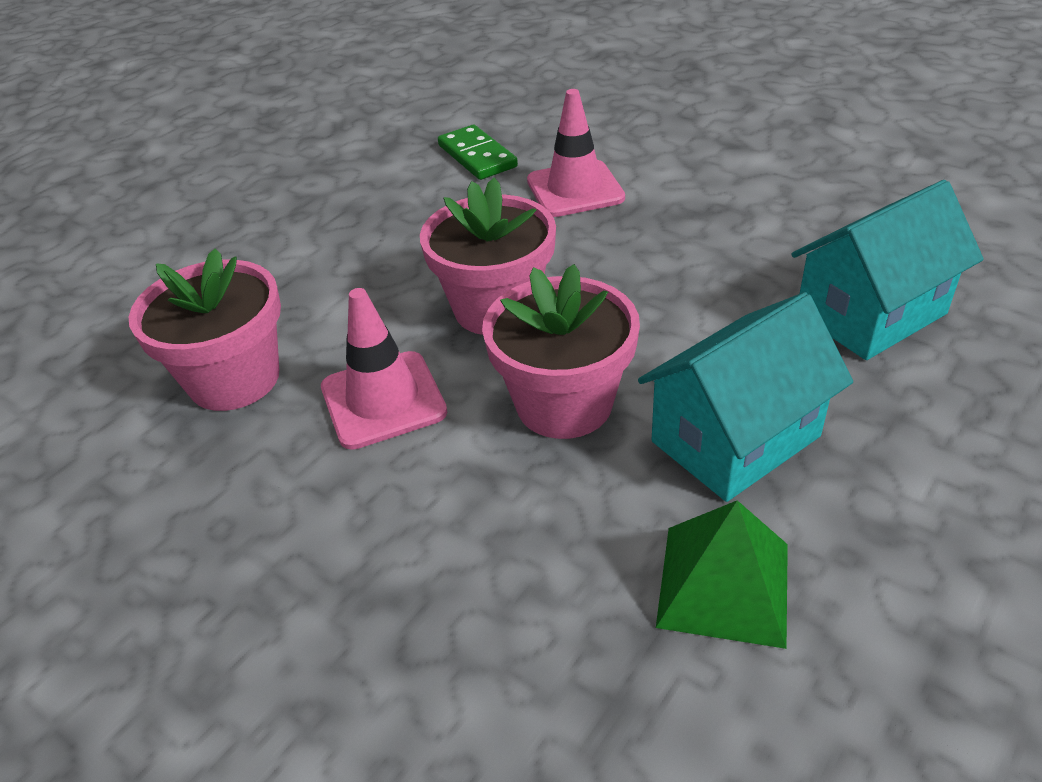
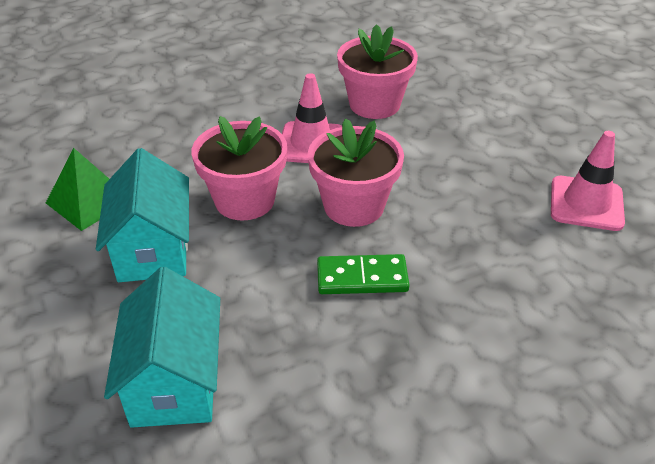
camera: 115 degrees right, 0 degrees up
(477, 156) = (582, 269): green domino -> green domino (362, 277)
(575, 189) = (480, 305): pink traffic cone -> pink traffic cone (586, 203)

